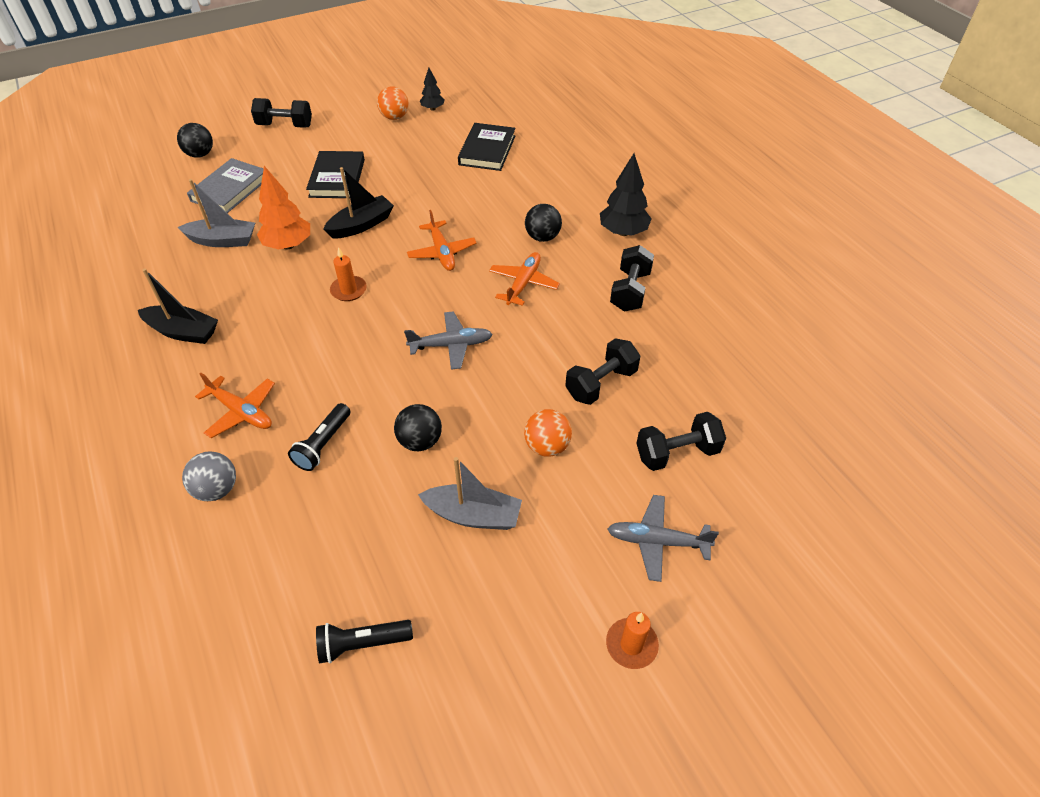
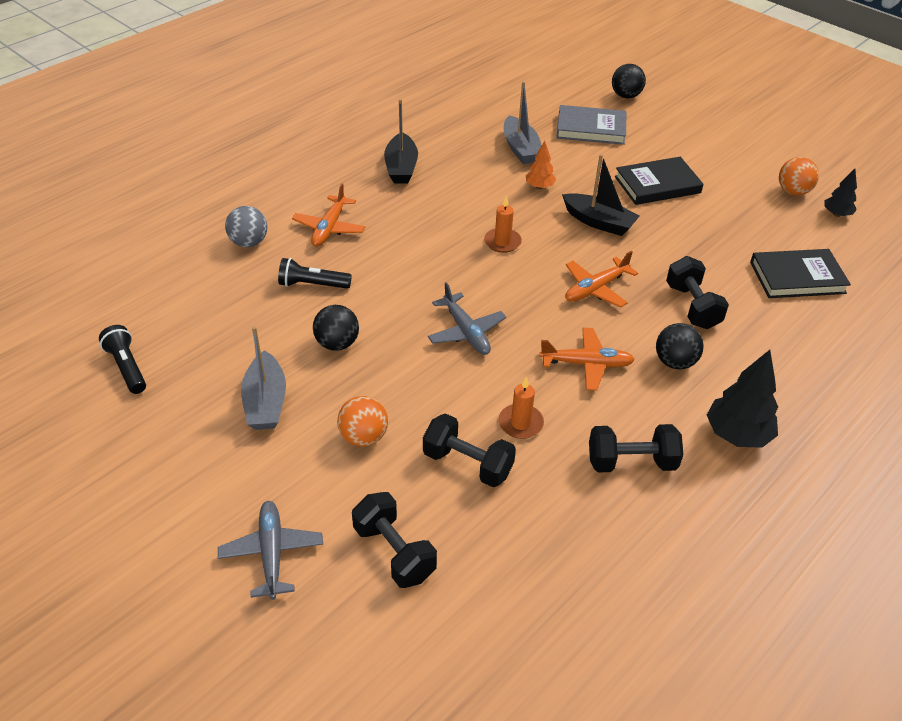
camera: 70 degrees right, 5 degrees down
(285, 125) = (711, 127): black dumbbell -> black dumbbell (692, 306)
(288, 245) = (539, 187): orange tree -> orange tree, size x0.58
(631, 644) = (151, 552): orange candle -> orange candle (520, 423)

